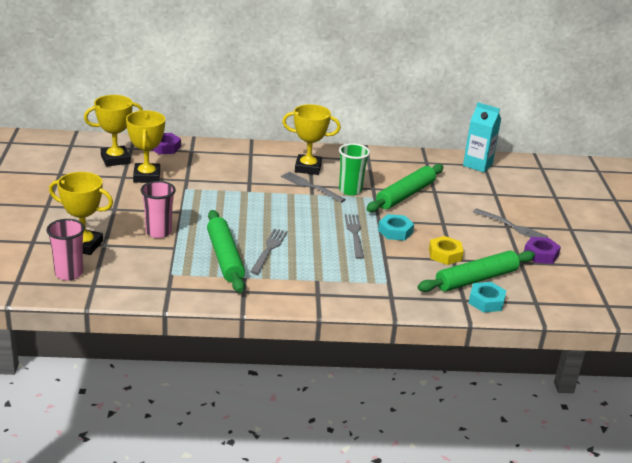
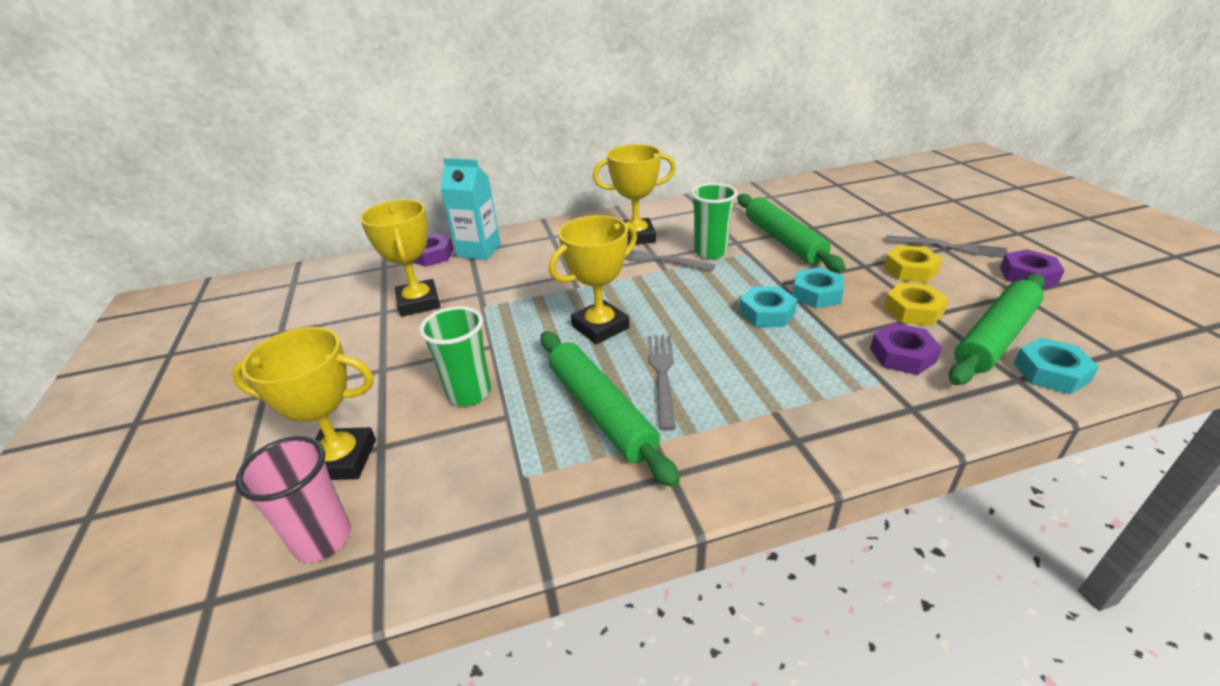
camera: 10 degrees left, 5 degrees up
(115, 159) = (364, 288): yellow trophy -> yellow trophy (600, 327)
(158, 232) = (469, 393): pink cup -> green cup
(355, 234) = (767, 313): grey fork -> turquoise nut
(405, 195) = (783, 241): green rolling pin -> green rolling pin turned 45 degrees counterclockwise
(412, 274) = (902, 355): none -> purple nut
(469, 233) = (910, 270): none -> yellow nut
(477, 165) = (830, 186): turquoise carton -> turquoise carton (479, 251)

